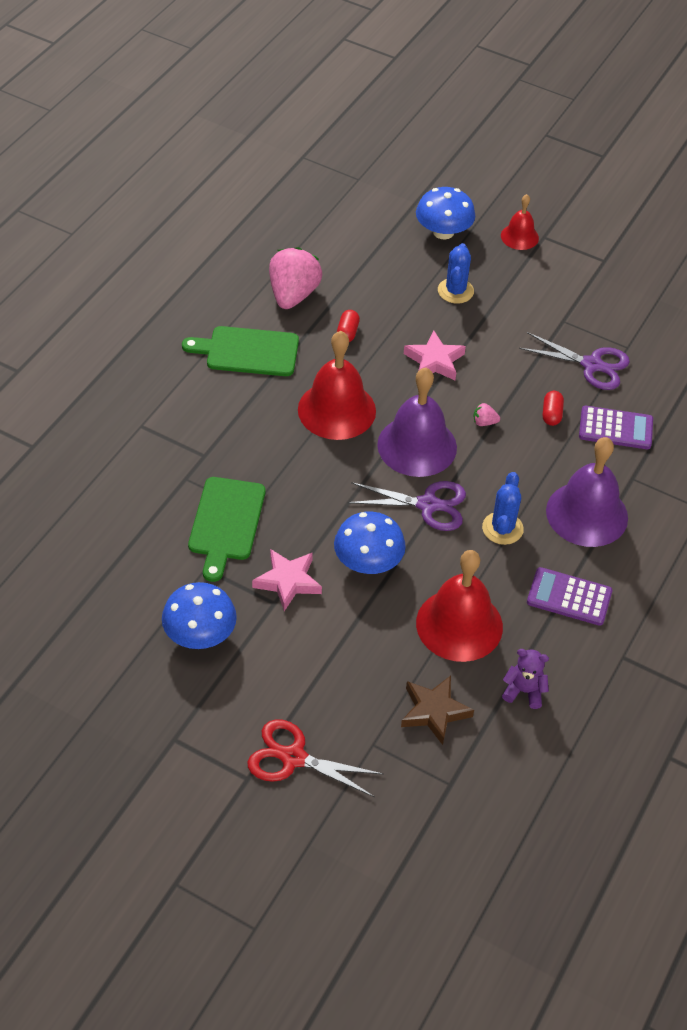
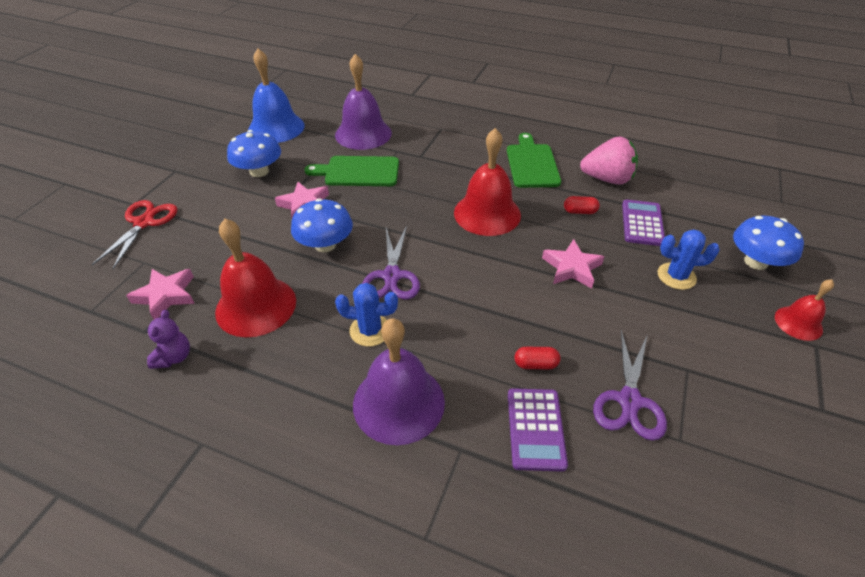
camera: 85 degrees right, 5 degrees down
(84, 618) = (276, 128): none -> blue bell
(417, 446) = (460, 264): purple bell -> purple bell (363, 134)
(434, 711) = (166, 296): brown star -> pink star
(484, 422) = (505, 309): pink strawberry -> none
(569, 597) = (284, 390): purple calculator -> purple calculator (642, 223)

